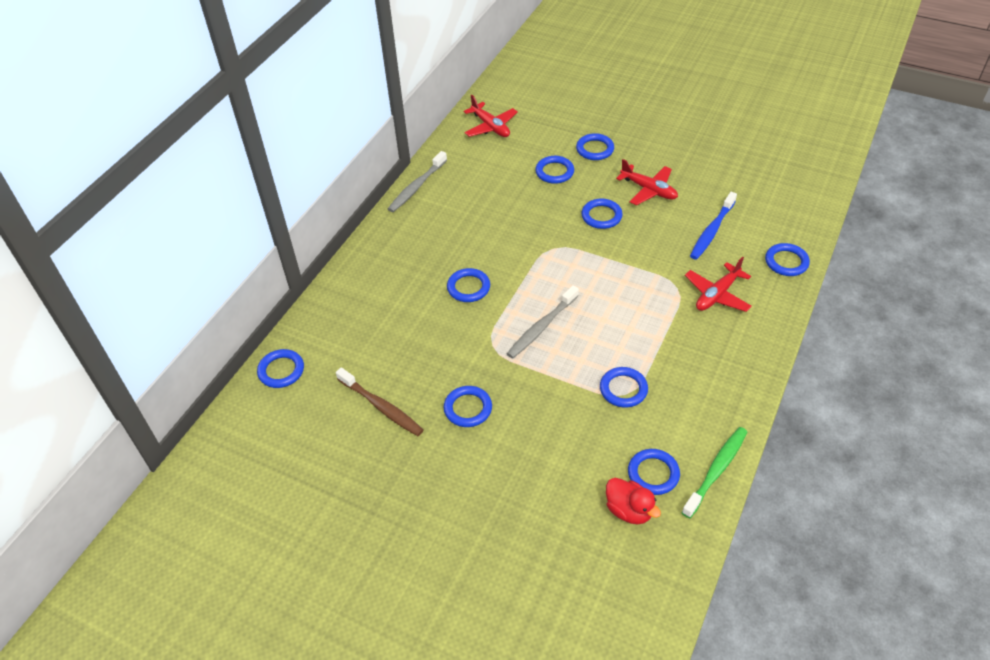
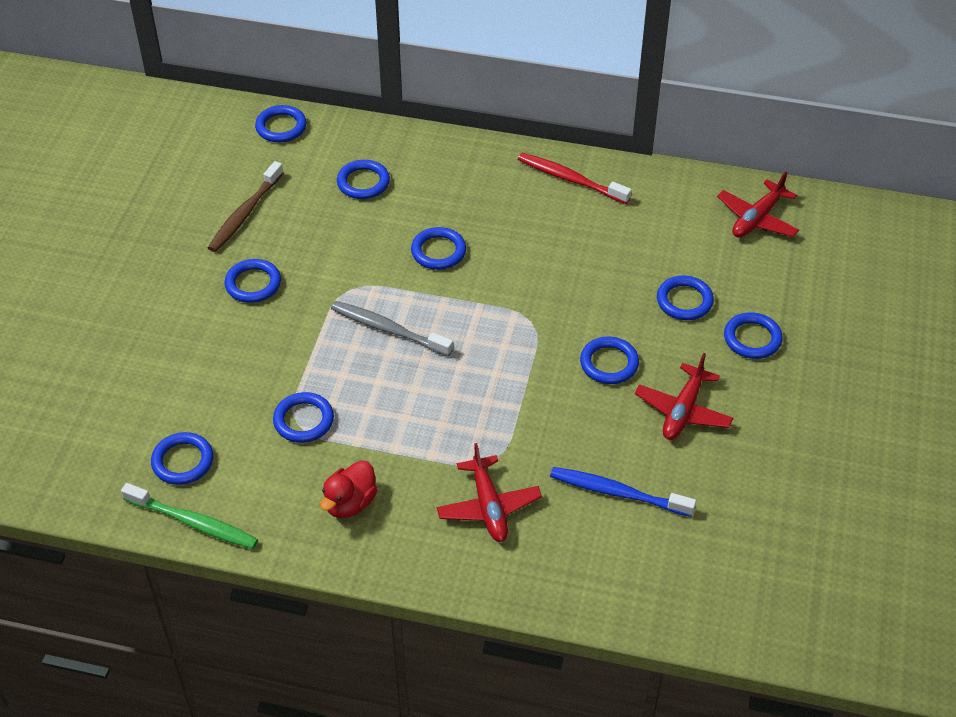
camera: 75 degrees right, 0 degrees up
(417, 187) = (605, 170): grey toothbrush -> none
(419, 205) = (570, 179): none -> red toothbrush
(629, 510) = (131, 444): red duck -> red duck (350, 503)
(717, 294) = (488, 507): red plane -> red plane turned 135 degrees counterclockwise
(786, 262) = (577, 588): blue ring -> blue ring (363, 182)

